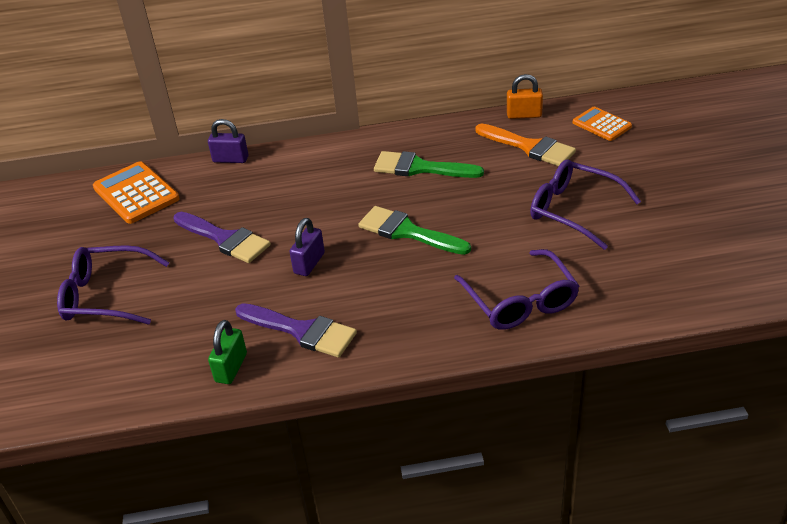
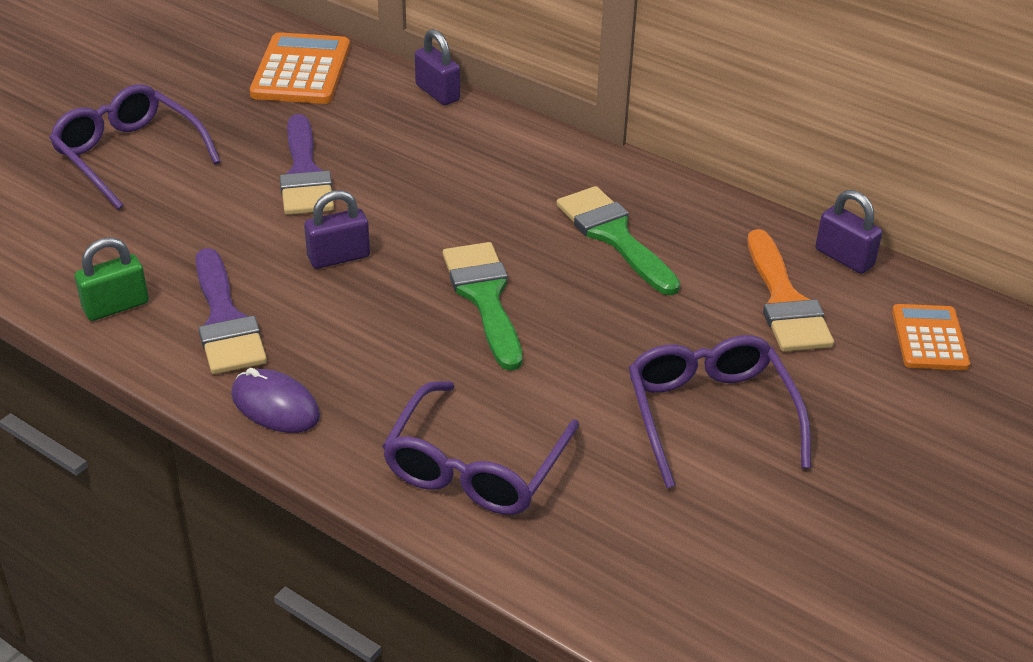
camera: 40 degrees right, 0 degrees up
(392, 347) = (275, 406): none -> purple mouse
(524, 115) = (844, 258): orange padlock -> purple padlock

